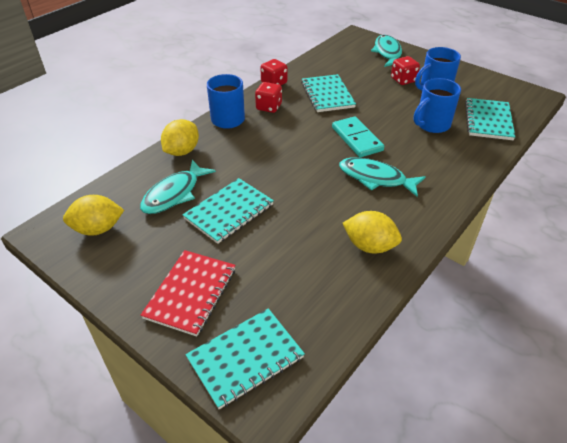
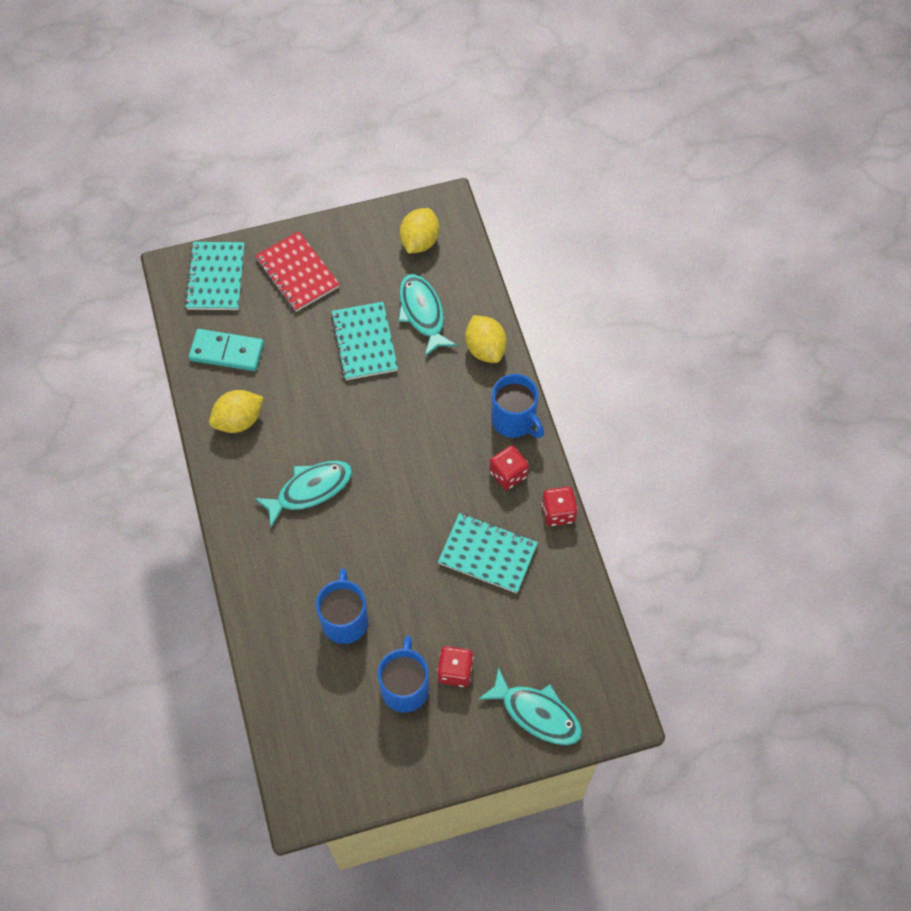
camera: 125 degrees right, 20 degrees up
(357, 139) = (381, 521): turquoise domino -> turquoise domino (227, 352)
(488, 120) = (303, 690): turquoise notebook -> none

